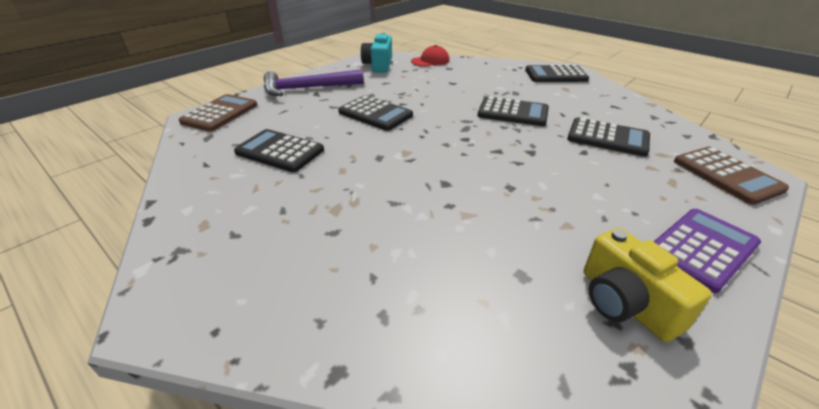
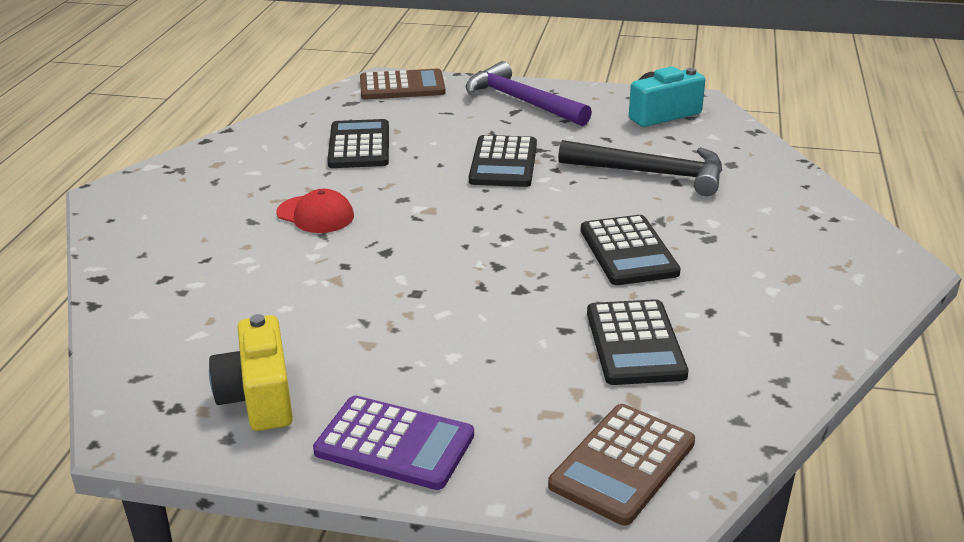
camera: 60 degrees right, 5 degrees down
(430, 61) = (738, 142): red cap -> red cap (315, 215)
(437, 85) = (651, 173): none -> black hammer
(555, 75) = (844, 258): black calculator -> none
(625, 303) = (258, 397): yellow camera -> yellow camera turned 45 degrees counterclockwise

